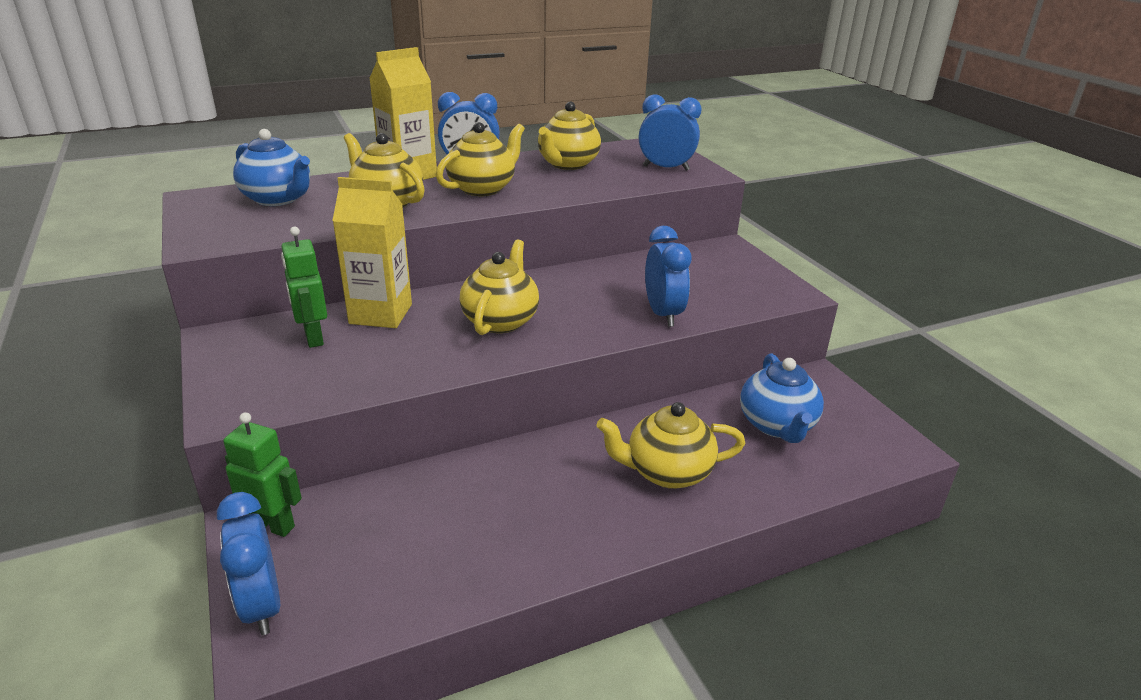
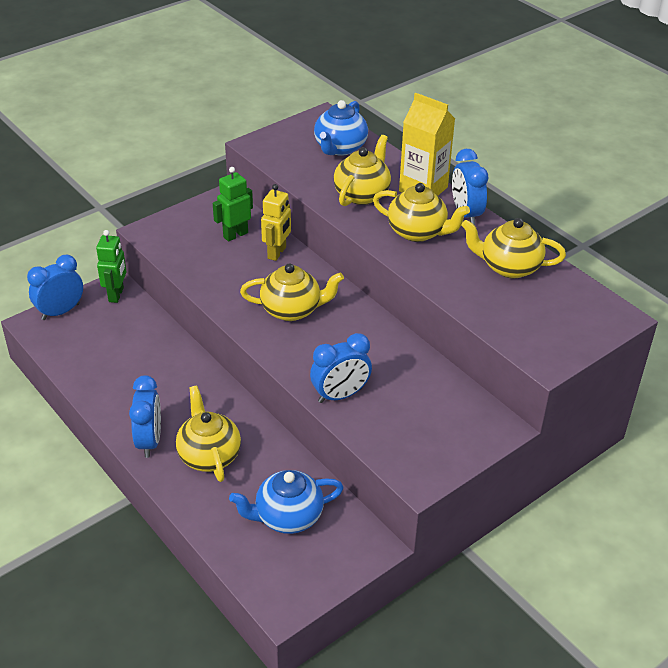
camera: 75 degrees right, 10 degrees up
(381, 314) = (277, 253): yellow carton -> yellow robot
(666, 168) = (543, 331): blue clock -> blue clock (149, 441)

